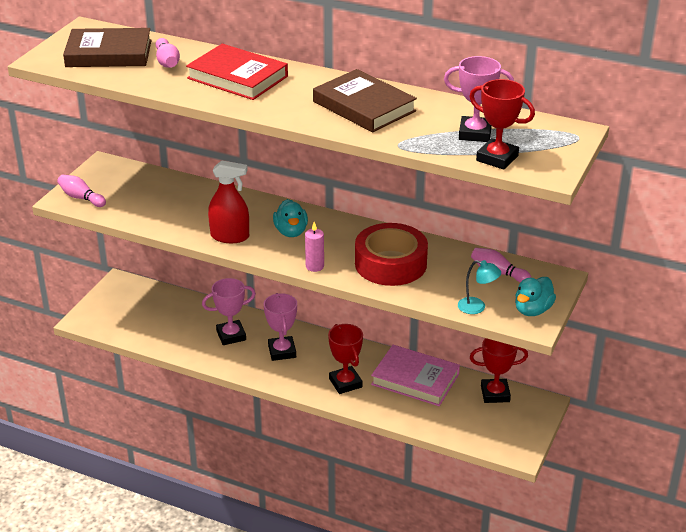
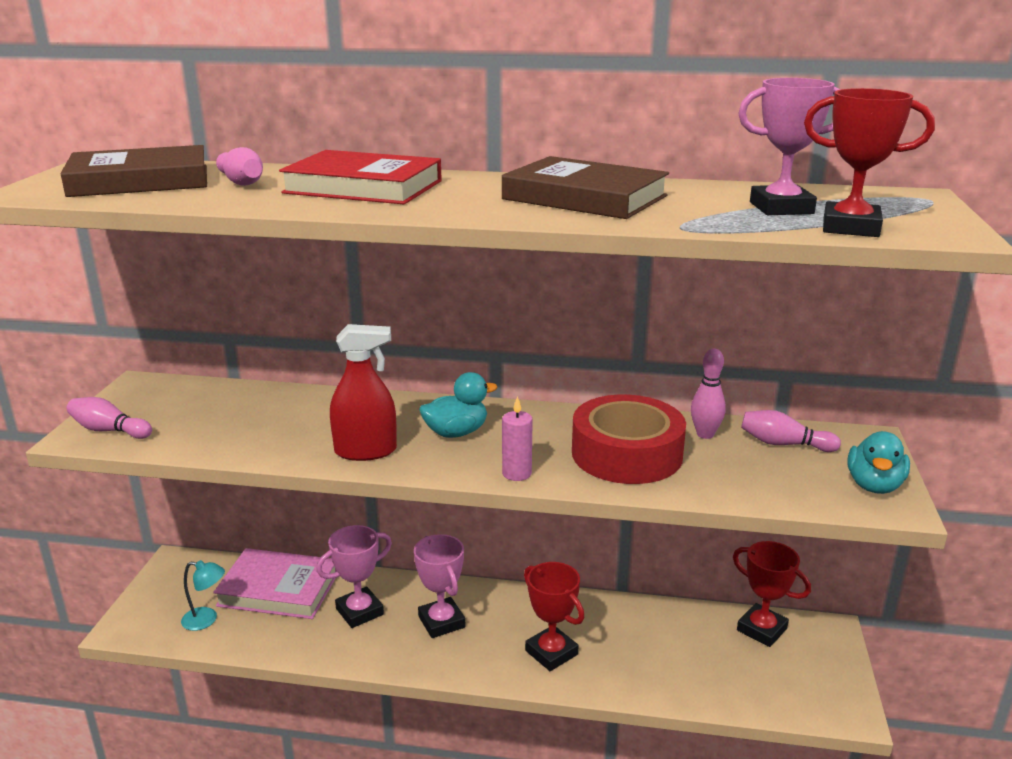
camera: 15 degrees left, 10 degrees down
(291, 232) = (456, 433): turquoise duck -> turquoise duck turned 90 degrees counterclockwise
(415, 379) = (645, 629): pink book -> pink book (278, 589)
(451, 258) = (705, 434): none -> pink bowling pin
(477, 307) = (794, 494): turquoise lamp -> turquoise lamp (206, 620)
(495, 394) = (761, 629): red trophy -> red trophy turned 60 degrees clockwise

